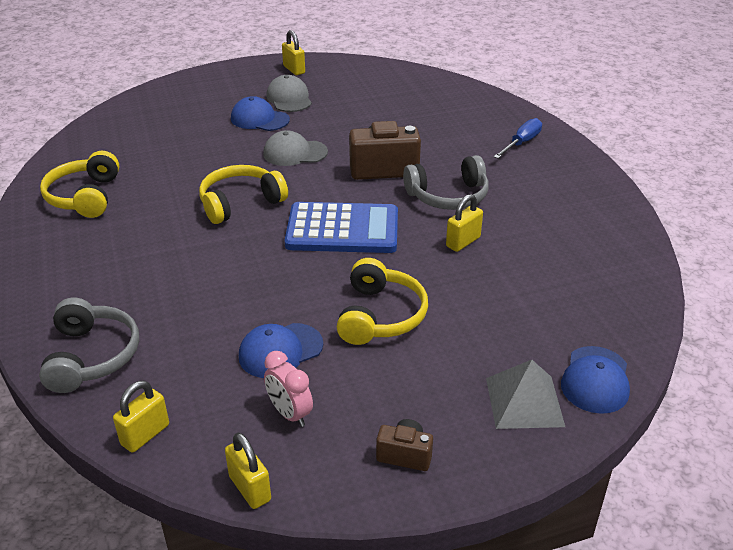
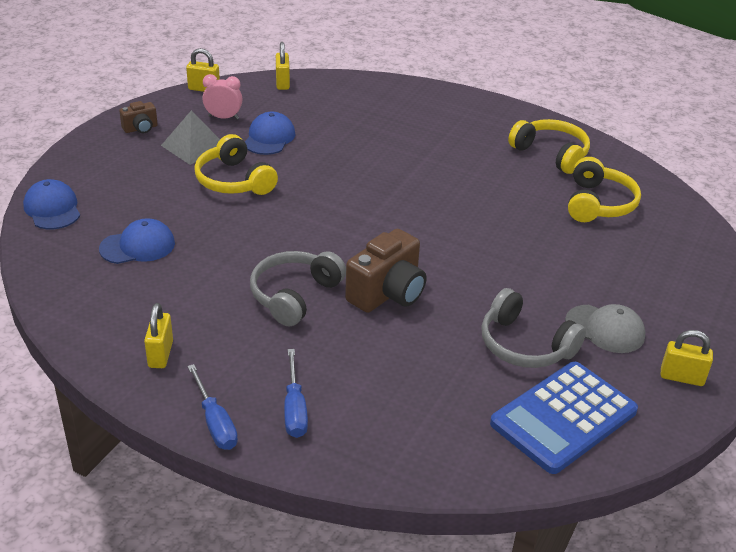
camera: 135 degrees right, 0 degrees up
(92, 356) = (365, 93): grey headphones -> grey headphones (525, 345)
(240, 203) = (444, 203): yellow headphones -> yellow headphones (598, 204)
(259, 119) = (579, 286): blue cap -> blue cap (138, 246)
(295, 153) = (484, 267): grey cap -> none
(342, 229) = (339, 221): blue calculator -> blue calculator (563, 417)
(463, 242) = (234, 258): yellow padlock -> yellow padlock (160, 354)
(524, 401) = (92, 178): grey pyramid -> grey pyramid (194, 146)
(577, 157) = (215, 422): none -> blue screwdriver

